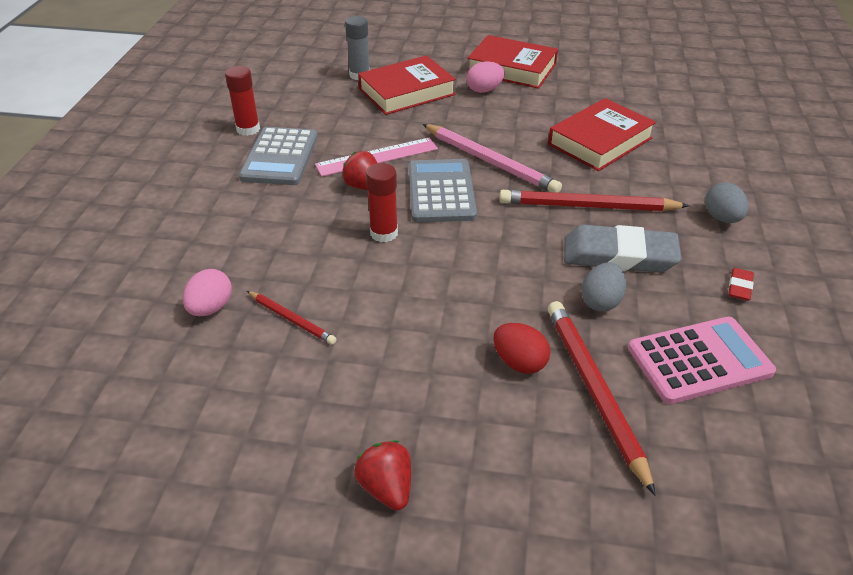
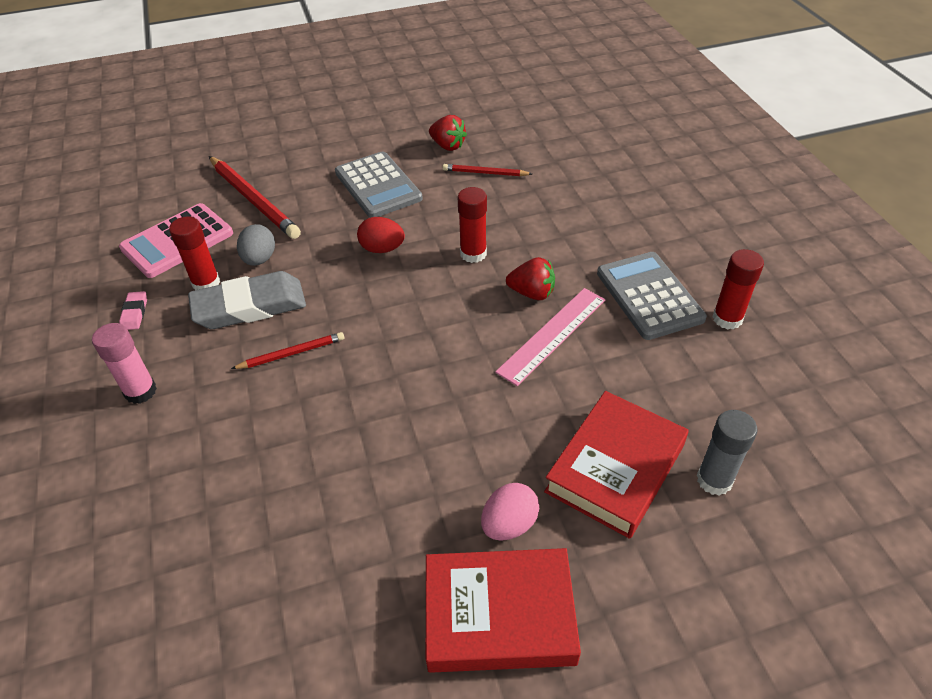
camera: 155 degrees right, 5 degrees up
(211, 308) = (546, 161): pink egg -> none
(386, 487) = (360, 124): red strawberry -> red strawberry (448, 146)
(441, 191) = (452, 315): grey calculator -> grey calculator (378, 186)
(490, 161) = (424, 377): pink pencil -> none
(519, 362) = (310, 199): red egg -> red egg (382, 249)
(588, 206) = (291, 353): red pencil -> red pencil, size x0.54
(600, 141) = (299, 470): red book -> none
(663, 294) = (206, 283): none -> red glue stick
(722, 218) = (140, 391): grey egg -> pink glue stick
(739, 287) = (134, 313): red eraser -> pink eraser

